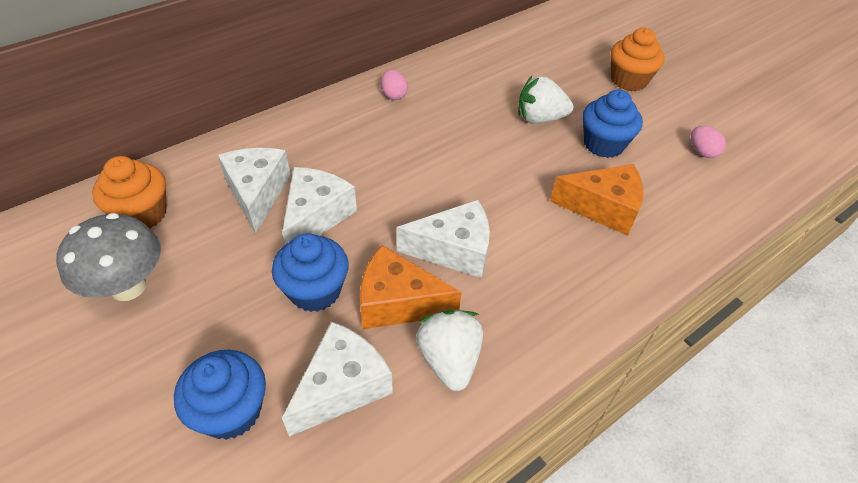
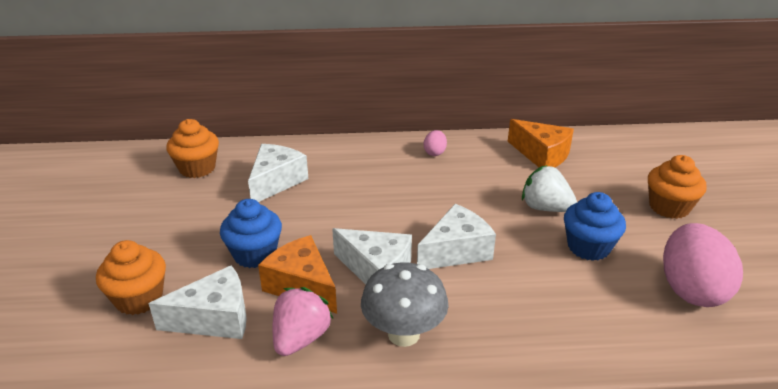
camera: 35 degrees right, 15 degrees down
(128, 287) = (151, 205): grey mushroom -> grey mushroom (403, 334)
(231, 411) = (139, 298): blue cupcake -> orange cupcake
(316, 217) = (300, 210): white cheese -> white cheese (456, 251)
(449, 360) = (301, 338): white strawberry -> pink strawberry
(603, 208) = (536, 293): orange cheese -> orange cheese (541, 155)
(702, 152) = (691, 289): pink egg -> pink egg, size x2.24

